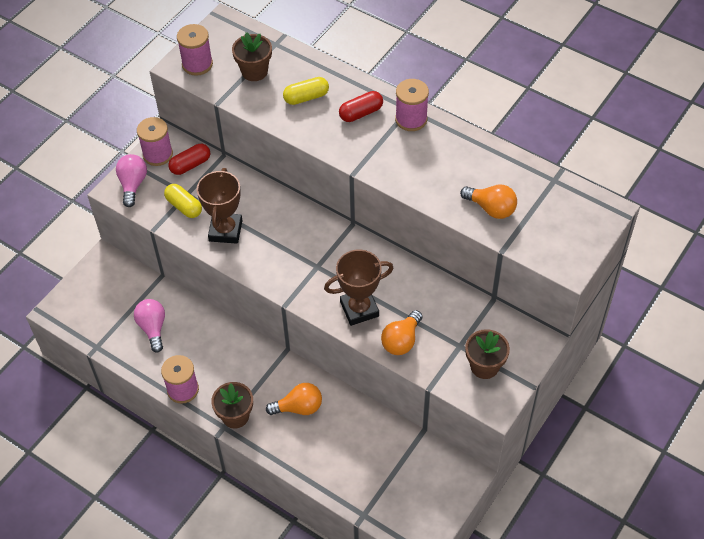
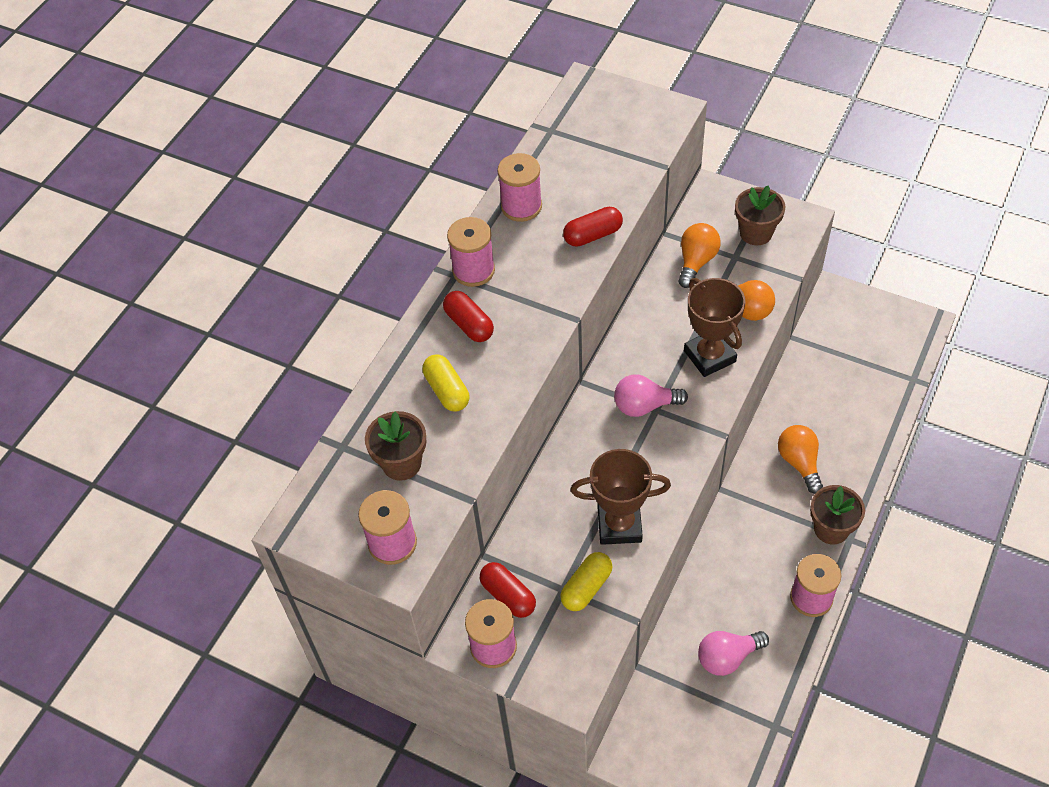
camera: 95 degrees left, 0 degrees up
(133, 184) = (557, 668): pink light bulb -> pink light bulb (644, 406)
(433, 193) = (592, 235): none -> red capsule
(471, 153) = (521, 206): none -> pink spool
(491, 208) = (605, 180): orange light bulb -> orange light bulb (696, 262)

